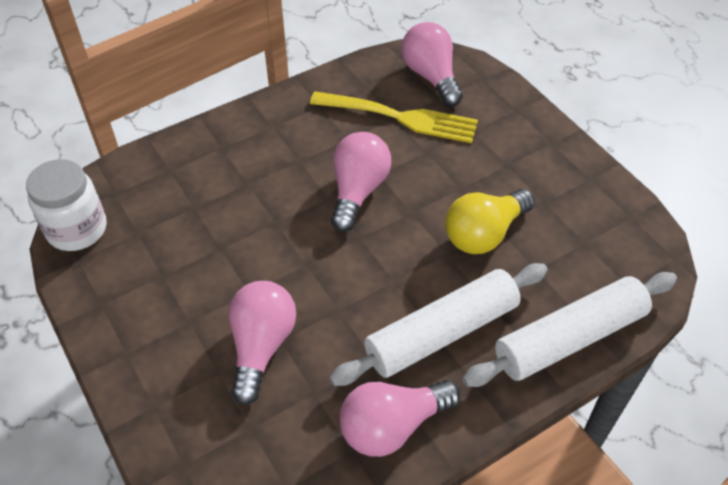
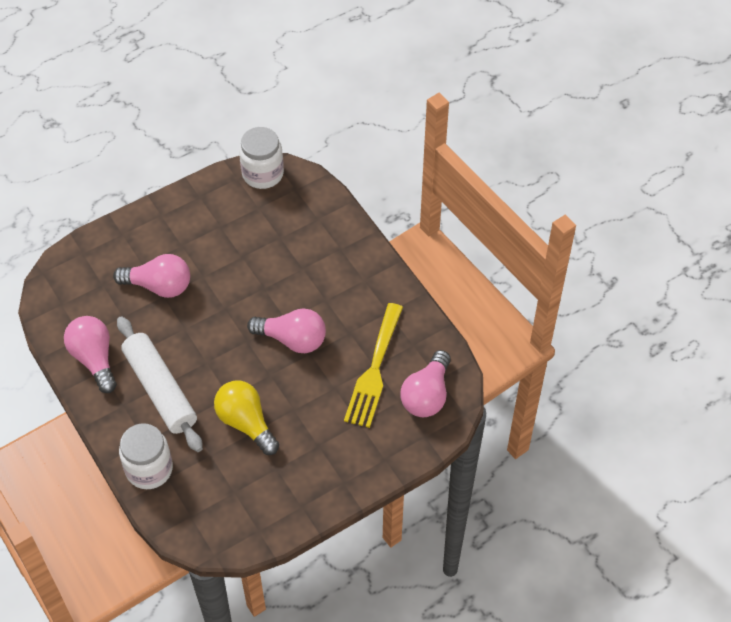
camera: 90 degrees right, 5 degrees up
(431, 77) = (427, 395): pink light bulb -> pink light bulb turned 135 degrees clockwise
(569, 338) = (149, 469): white rolling pin -> white jar

